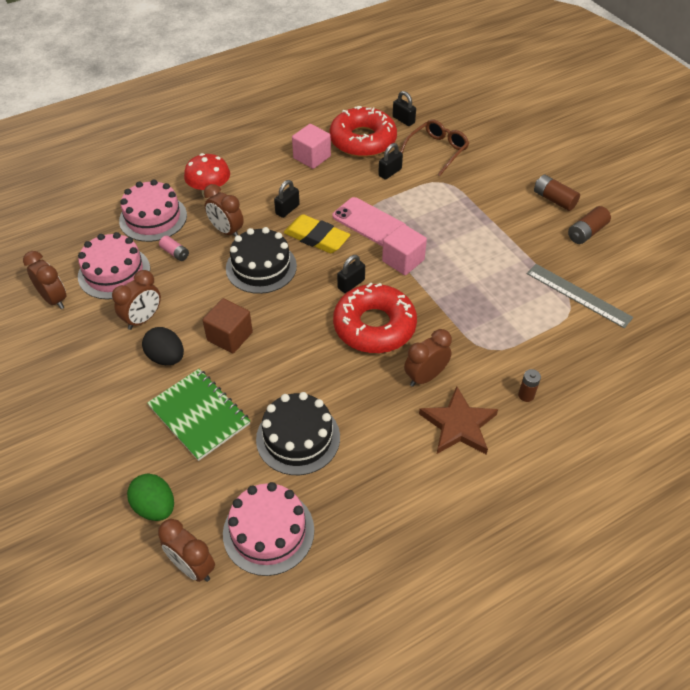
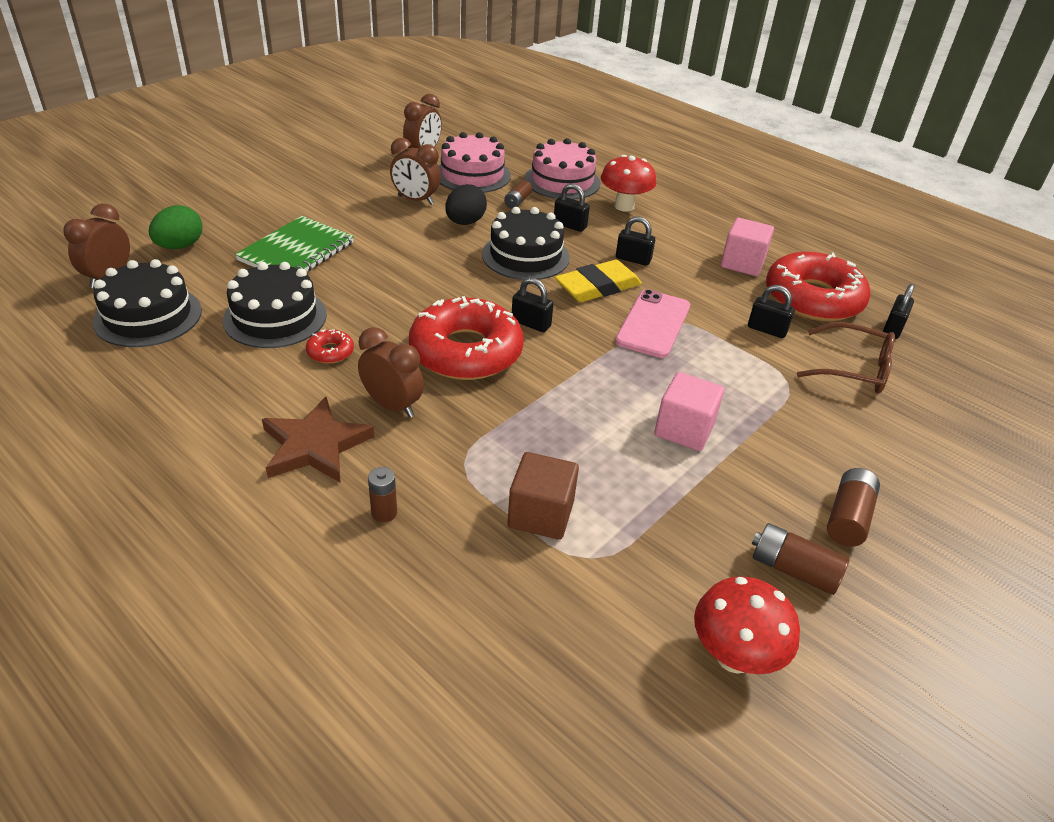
camera: 70 degrees right, 10 degrees down
(166, 357) = (368, 221): black egg -> black egg (465, 222)
(175, 253) = (517, 201): pink battery -> brown battery
(226, 231) = (570, 225): brown clock -> black padlock
(230, 336) = (410, 252): brown cube -> brown cube (541, 514)
(268, 531) = (148, 316): pink cake -> black cake
(316, 238) = (597, 287): yellow eraser -> yellow eraser turned 45 degrees clockwise
(354, 405) = (330, 352): none -> red donut
(403, 260) = (597, 362): pink cube -> pink cube (684, 429)
(578, 295) = (626, 566): grey ruler -> none
(637, 272) = (734, 656): none -> red mushroom

